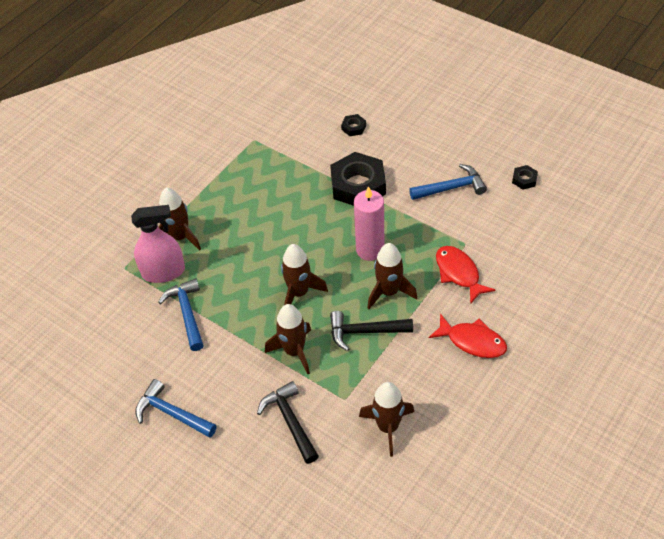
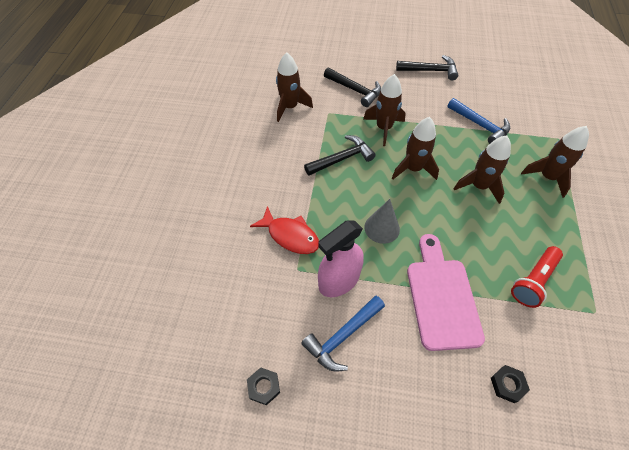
camera: 150 degrees right, 5 degrees up
(163, 272) = (528, 146): pink spray bottle -> pink spray bottle (339, 280)
(172, 413) = (430, 71): blue hammer -> black hammer
(278, 171) = (533, 281): none -> red flashlight
(358, 185) = (442, 297): black nut -> pink cutting board
(370, 250) = (382, 228): pink candle -> grey cone
(389, 292) = (342, 196): brown rocket -> brown rocket (478, 186)
(472, 341) = (254, 181): red fish -> none

